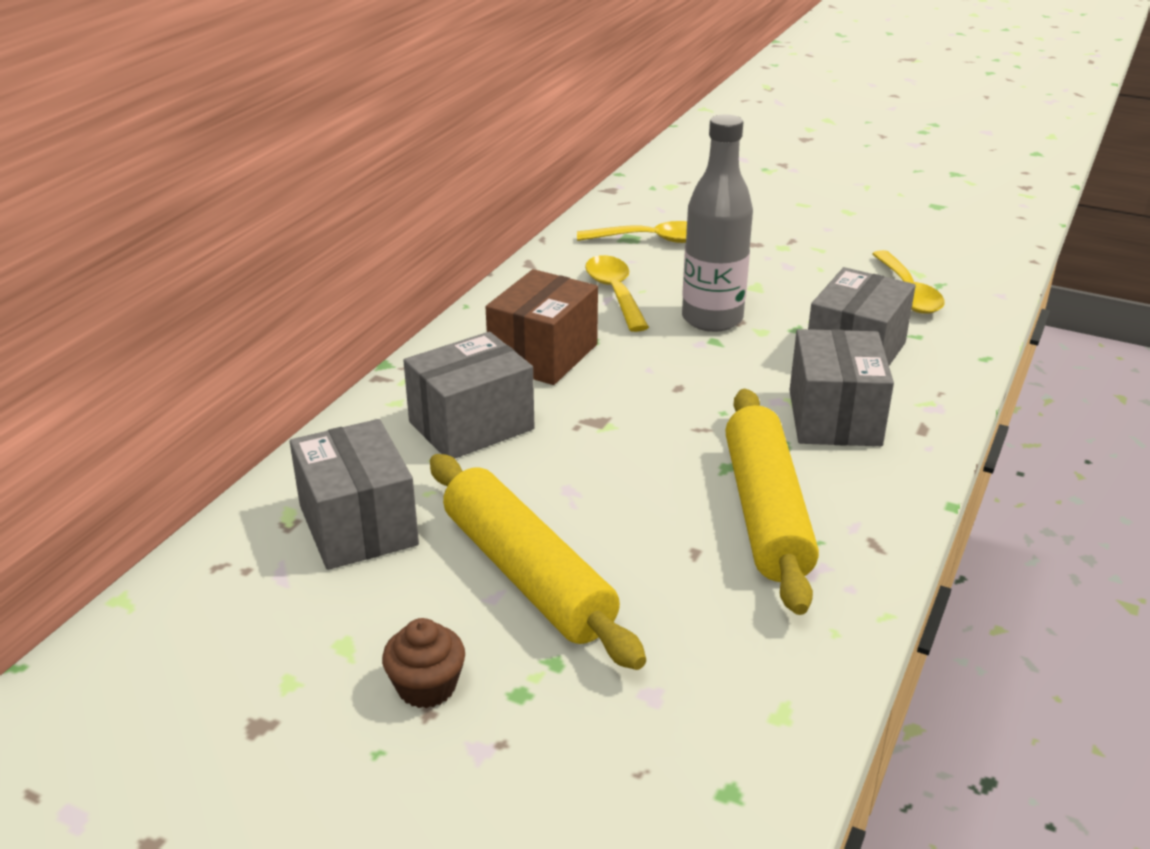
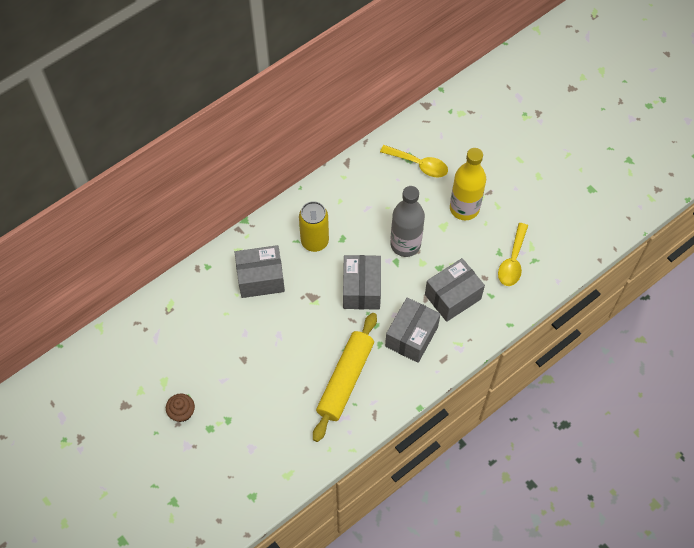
camera: 25 degrees right, 30 degrees up
(358, 525) = (192, 321): grey box -> grey box (361, 289)
(527, 574) = (240, 374): yellow rolling pin -> none
(543, 355) = (314, 241): brown box -> yellow can
(615, 293) = (373, 205): yellow spoon -> none
(770, 262) = (464, 208): none -> yellow bottle

